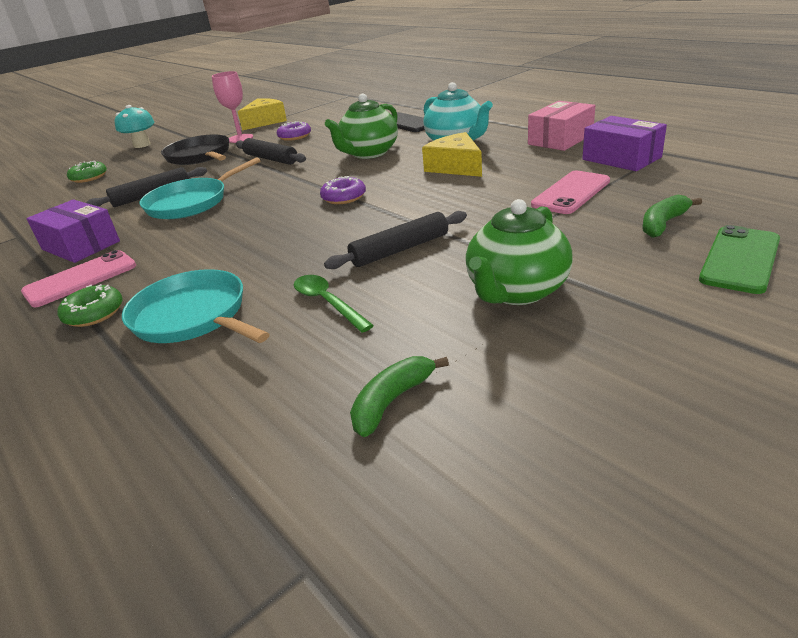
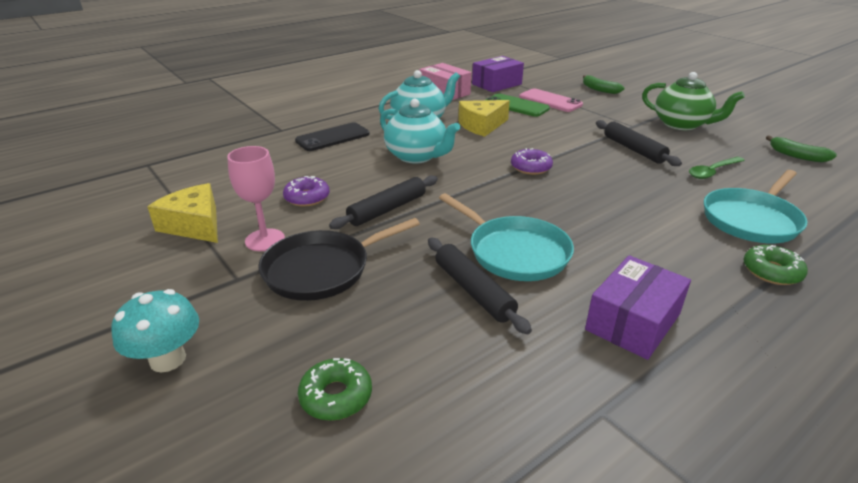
camera: 90 degrees left, 0 degrees up
(80, 279) = (714, 298): pink phone -> none
(368, 153) = (417, 156): green teapot -> turquoise teapot
(740, 259) = (639, 84): green phone -> green phone (516, 106)

